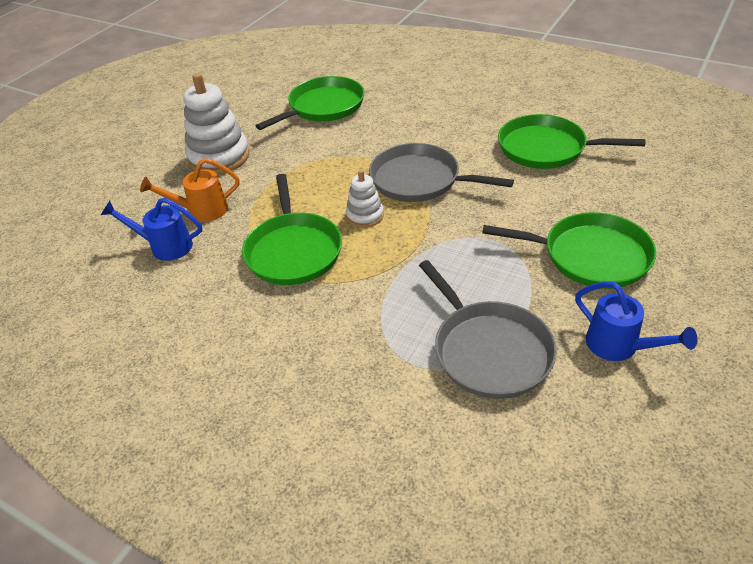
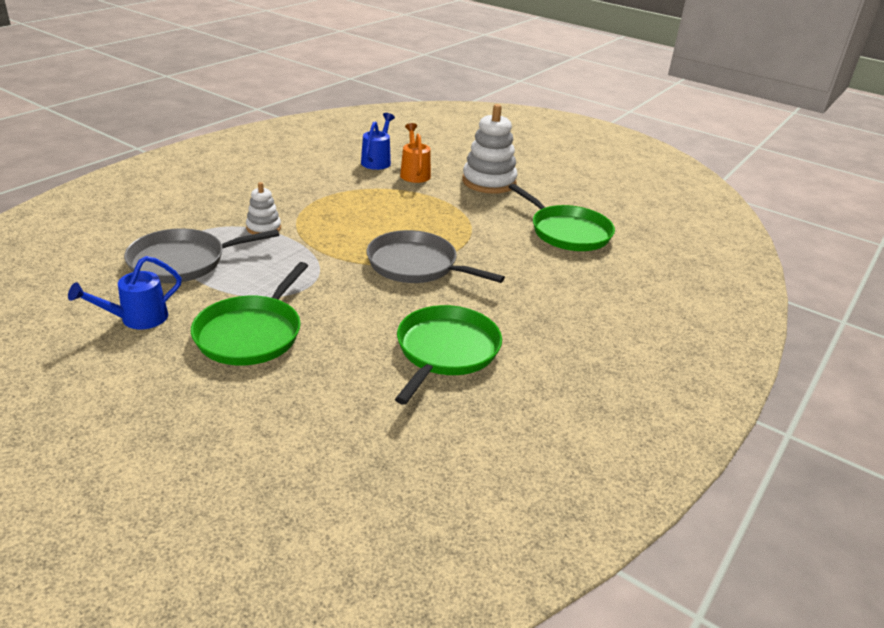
camera: 90 degrees right, 10 degrees down
(293, 250) = (346, 202): green pan -> none
(365, 216) = (374, 233): white stacking toy -> white stacking toy (263, 228)
(419, 180) = (416, 265): grey pan -> grey pan turned 90 degrees counterclockwise

